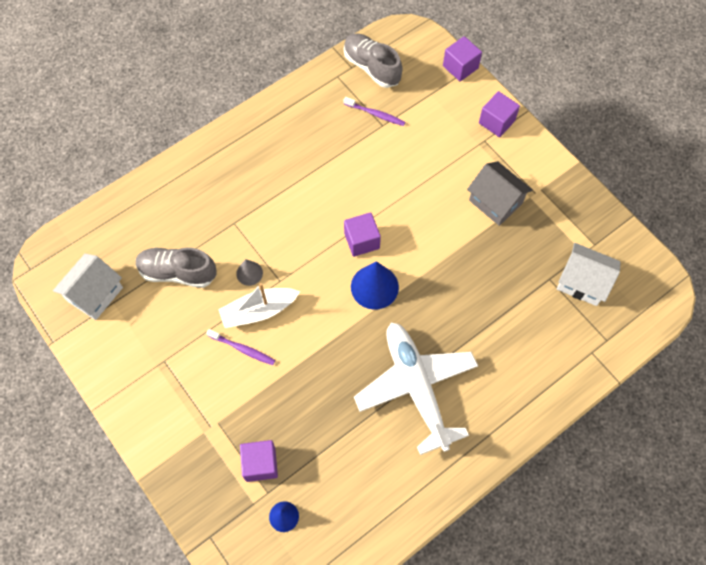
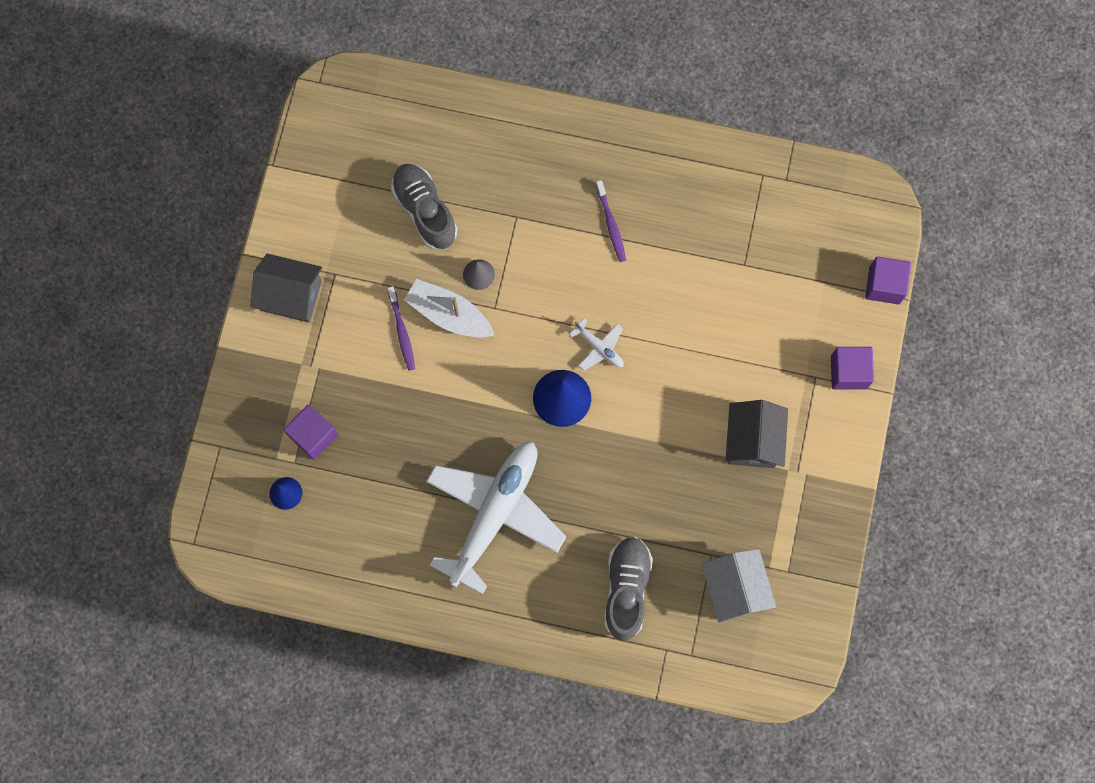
camera: 50 degrees right, 10 degrees up
(95, 294) = (344, 159): white house -> none
(151, 401) = (291, 295): none -> grey house
(361, 241) = (599, 348): purple cube -> white plane
(371, 67) = (803, 199): grey shoe -> grey shoe (626, 589)
(375, 114) = (751, 247): purple toothbrush -> purple toothbrush (611, 224)

